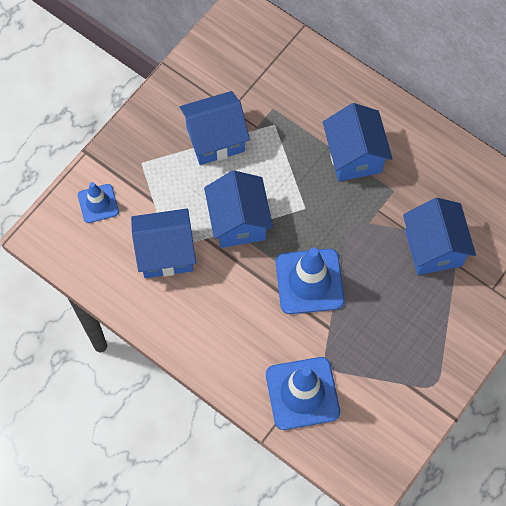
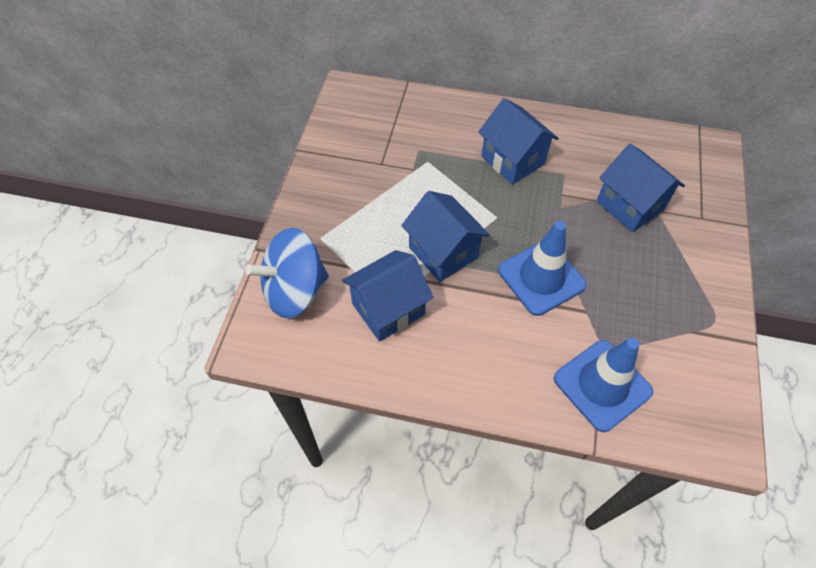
camera: 25 degrees left, 10 degrees down
(98, 203) = (295, 291): blue traffic cone -> blue spinning top
(215, 139) = (380, 192): blue house -> none

